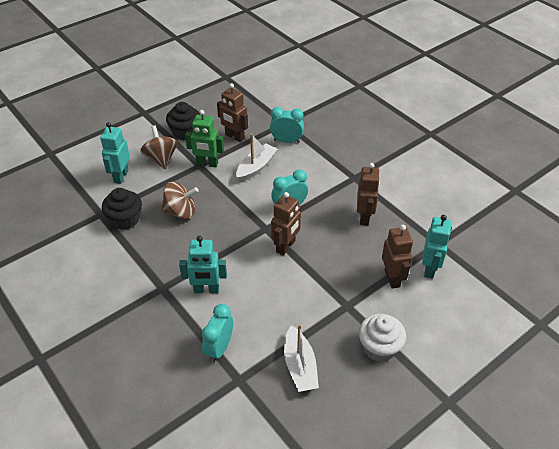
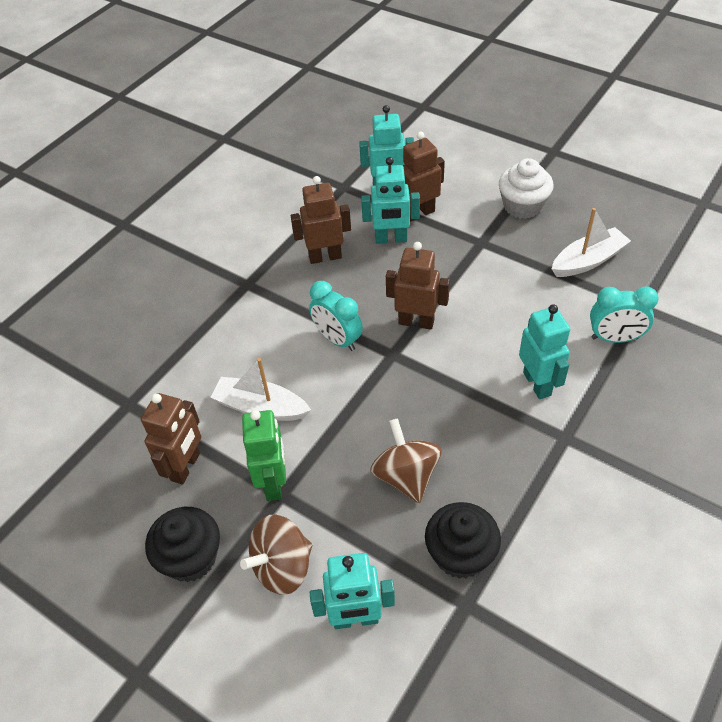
camera: 105 degrees left, 5 degrees up
(286, 141) = (180, 386): turquoise clock -> none
(369, 255) = (391, 239): none -> turquoise robot

